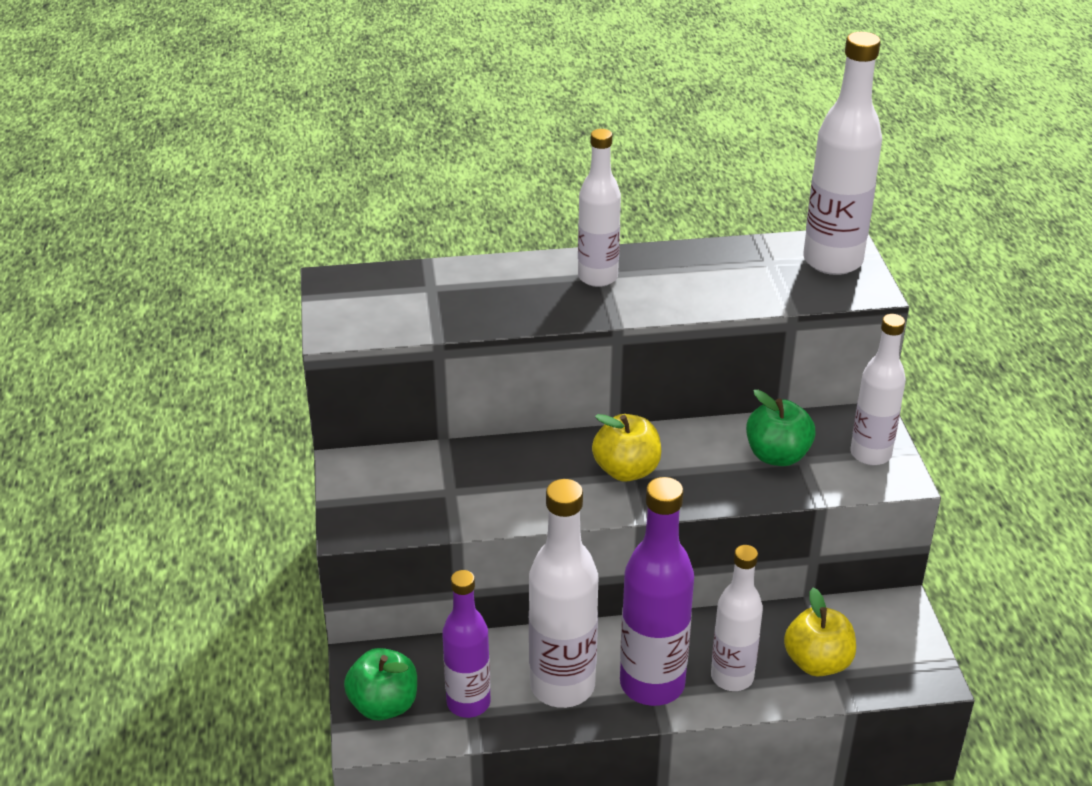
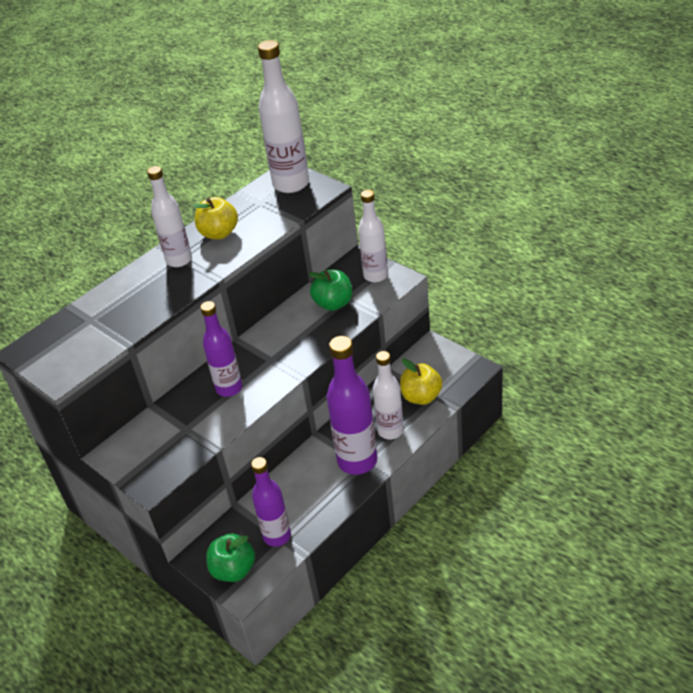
camera: 35 degrees left, 5 degrees up
(545, 477) = (229, 388): none -> purple bottle
(562, 686) = (315, 493): white bottle -> none
(626, 470) = (267, 358): yellow apple -> yellow apple (219, 233)

